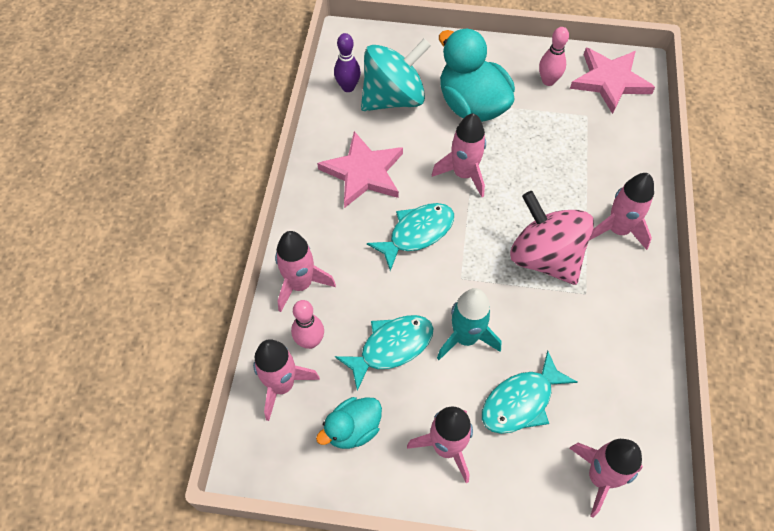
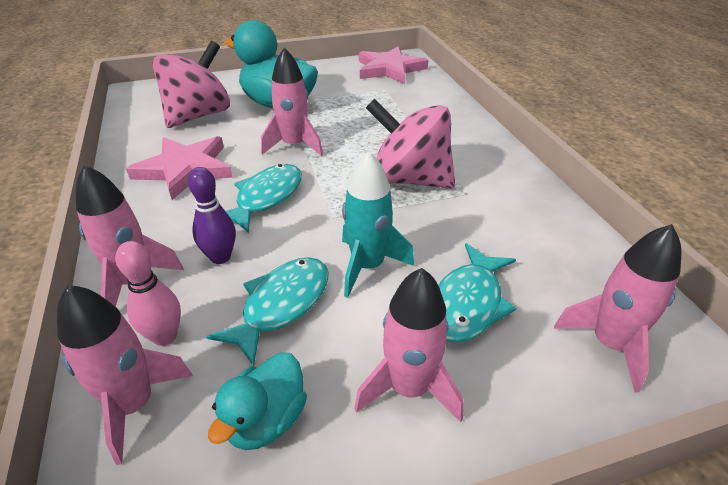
camera: 25 degrees left, 20 degrees down
(348, 87) = (147, 118): purple bowling pin -> purple bowling pin (220, 257)
(393, 98) = (198, 115): turquoise spinning top -> pink spinning top
(548, 81) = (339, 78): pink bowling pin -> none
(618, 230) = (462, 145): pink rocket -> none

